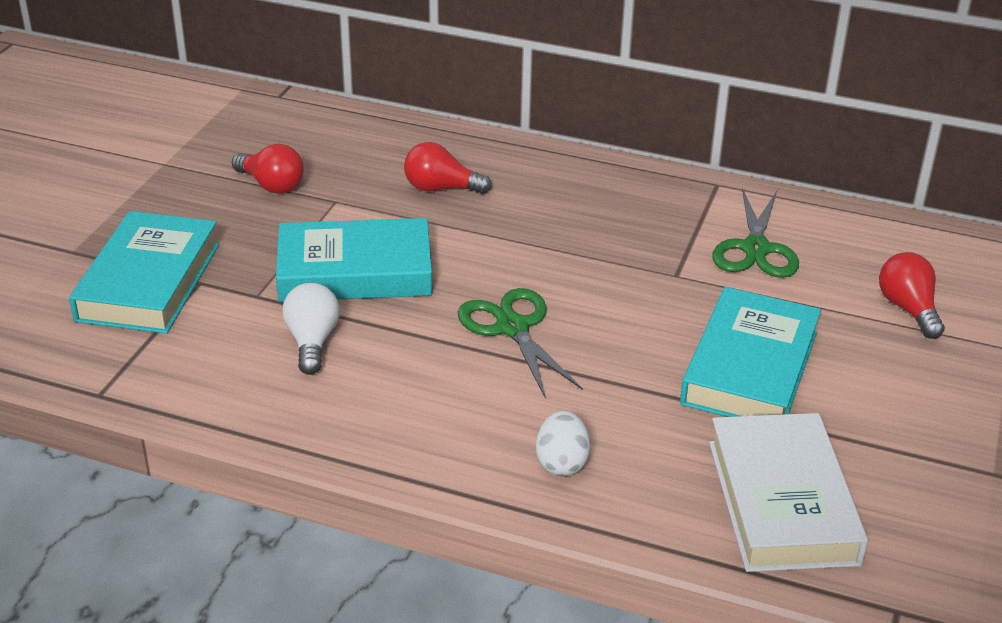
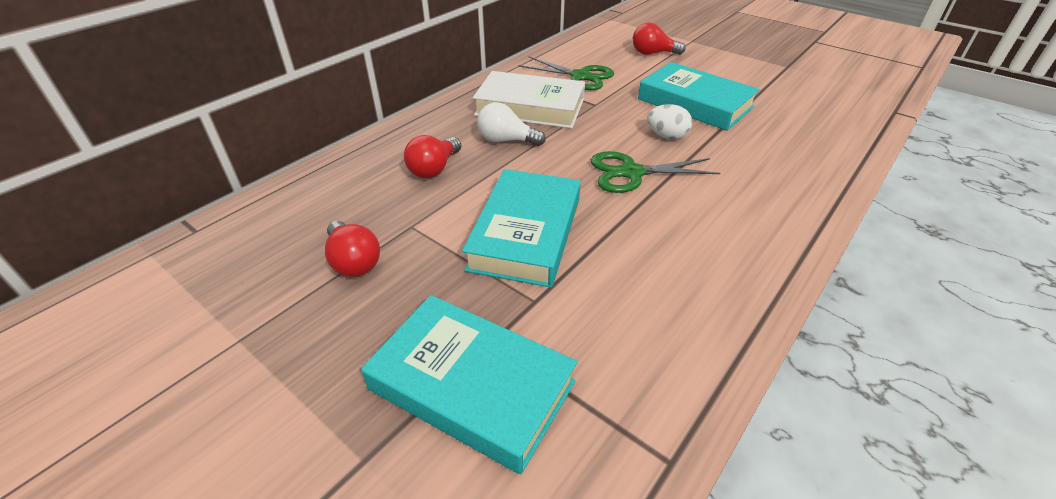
camera: 70 degrees left, 5 degrees up
(271, 185) = (353, 261): red light bulb -> red light bulb turned 90 degrees clockwise
(312, 342) = (619, 276): white light bulb -> white light bulb (506, 140)
(561, 463) = (784, 183): white egg -> white egg (666, 136)
(782, 502) = (815, 121): white book -> white book (530, 107)

